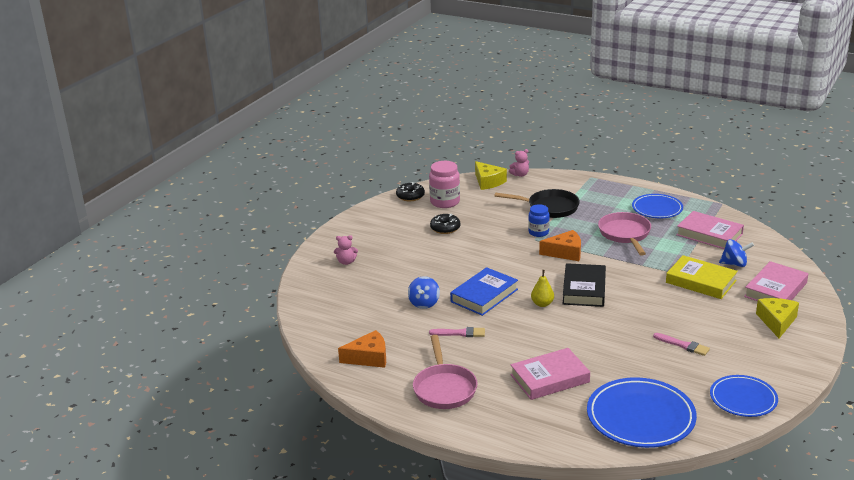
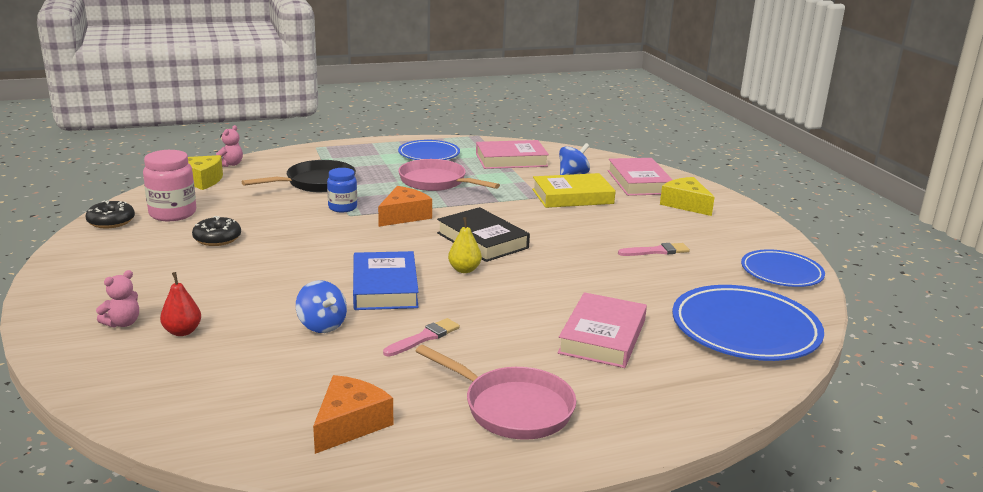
camera: 50 degrees left, 5 degrees down
(363, 278) = (182, 331): none -> red pear

